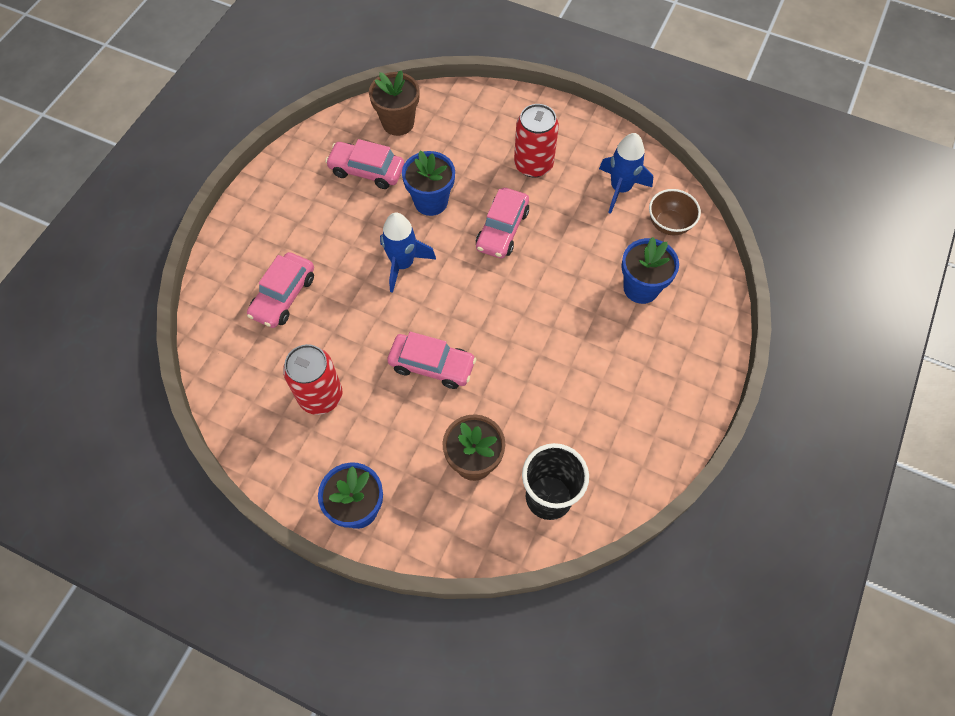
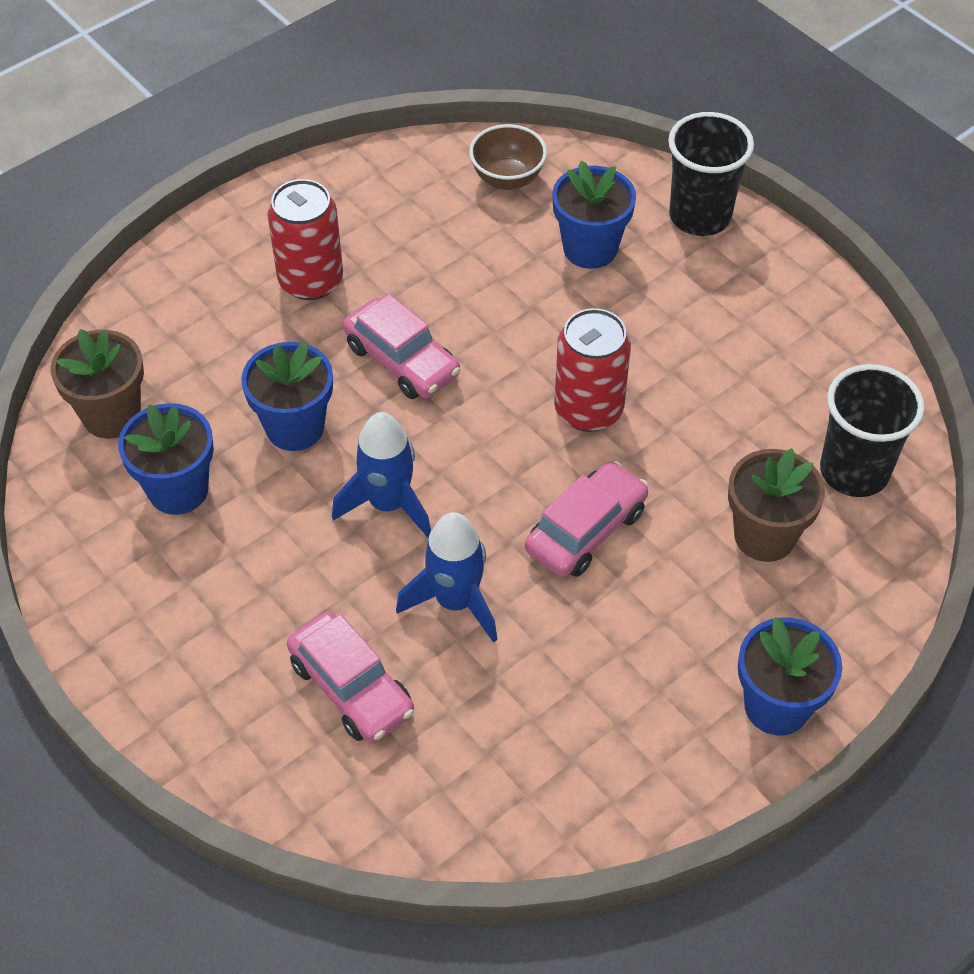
camera: 65 degrees left, 10 degrees down
(320, 396) = (564, 694): red can -> red can (588, 410)
(367, 171) = (178, 490): pink car -> blue flower pot
(620, 189) = (417, 204): blue rocket -> blue rocket (455, 601)
(706, 337) = (700, 216): none -> black cup

